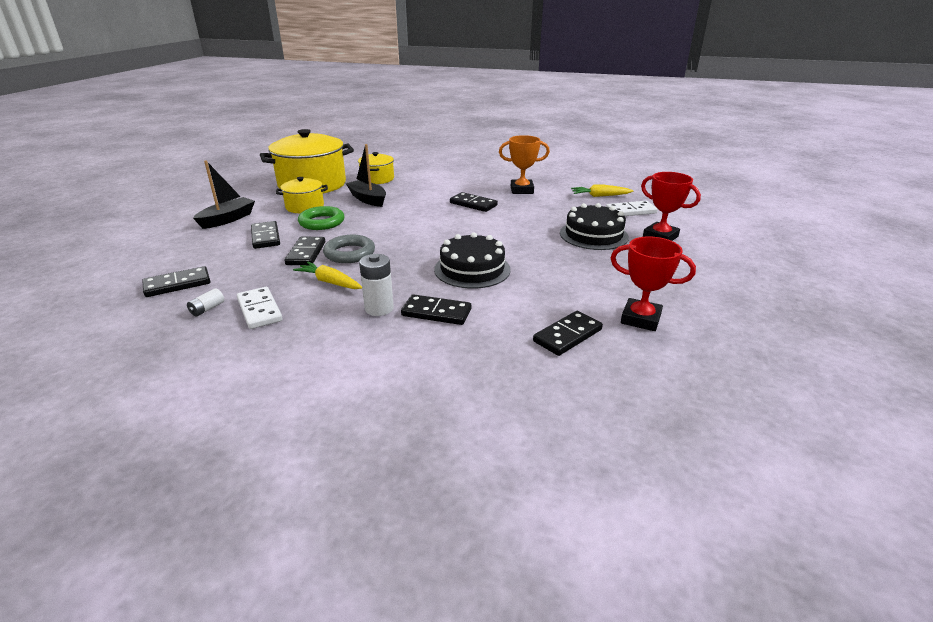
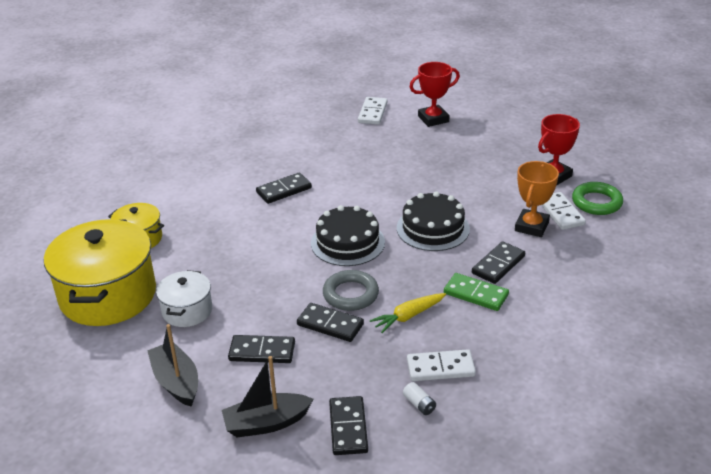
camera: 65 degrees left, 5 degrees up
(305, 207) = (187, 311): yellow pot -> white pot
(322, 222) = (250, 303): green ring -> green ring (596, 202)
(368, 199) = (205, 258): black boat -> black boat (266, 423)
(379, 308) = (475, 294): white battery -> green domino
(521, 190) = (270, 151): orange trophy -> orange trophy (531, 226)
(567, 335) = (561, 213): black domino -> white domino
(593, 235) = (407, 147): black cake -> black cake (347, 242)
(600, 196) = (325, 115): yellow carrot -> none

